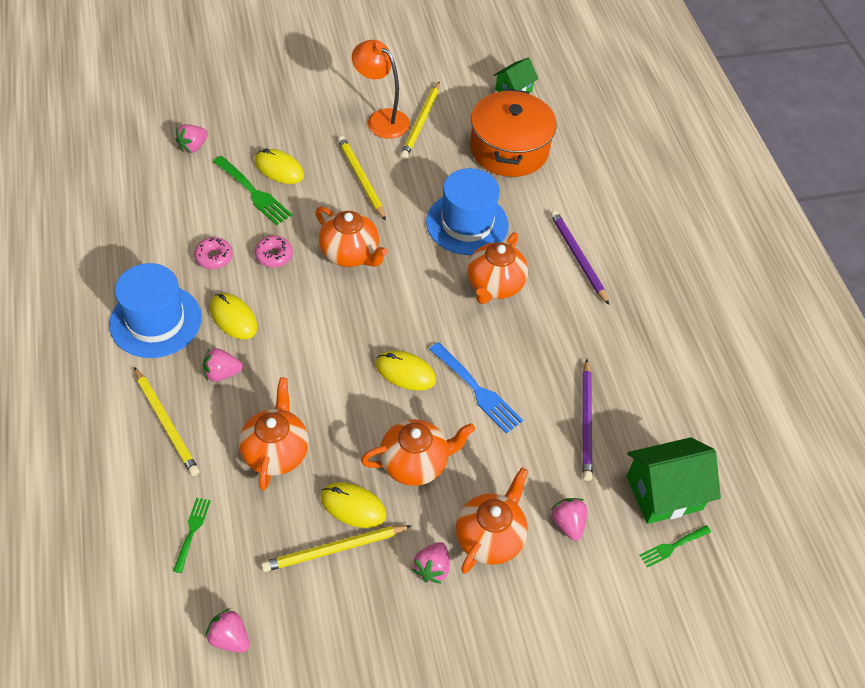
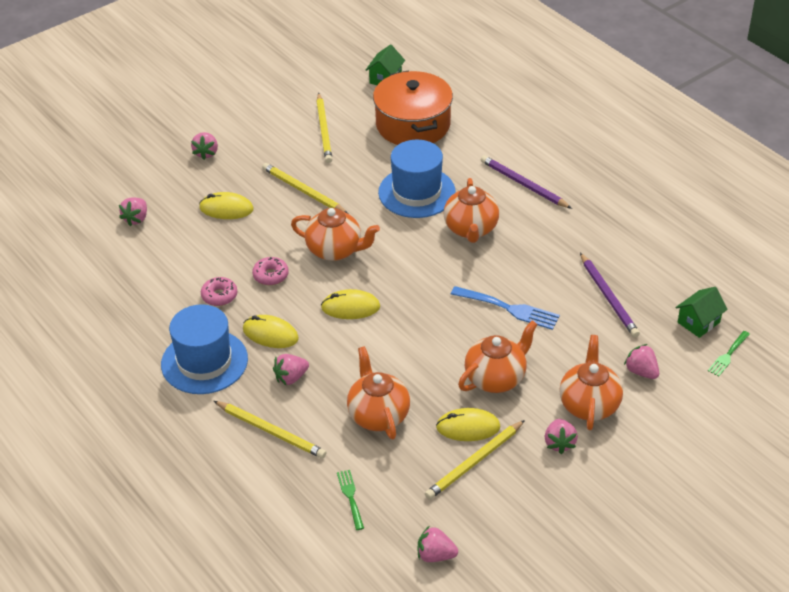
camera: 20 degrees left, 10 degrees down
(254, 193) = (218, 235): green fork -> none
(298, 104) = (206, 153): none -> pink strawberry
(381, 119) = (288, 139): orange lamp -> none
(405, 372) = (443, 318): yellow mouse -> yellow mouse (350, 307)
(664, 493) = (698, 322): green house -> green house, size x0.60

